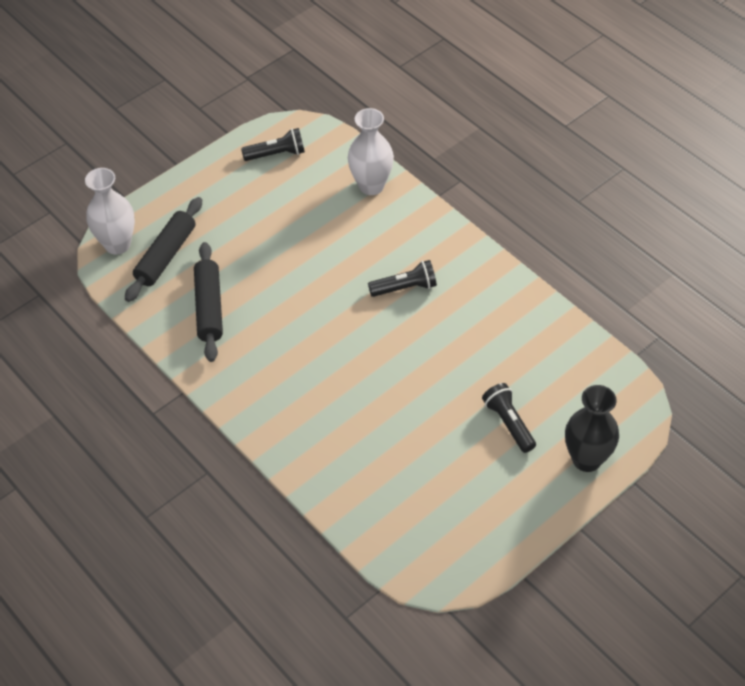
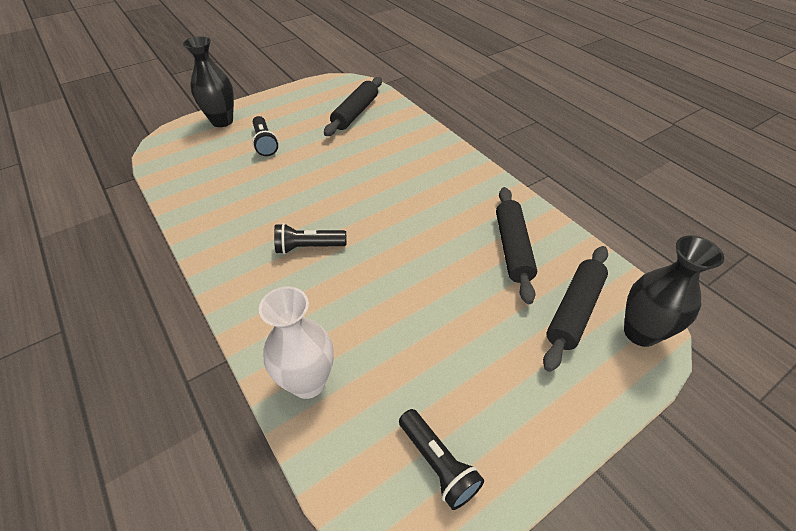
camera: 175 degrees left, 5 degrees down
(117, 244) = (640, 332): white vase -> black vase
(277, 154) = (438, 464): black flashlight -> black flashlight turned 120 degrees counterclockwise
(406, 498) = (355, 113): none -> black rolling pin

